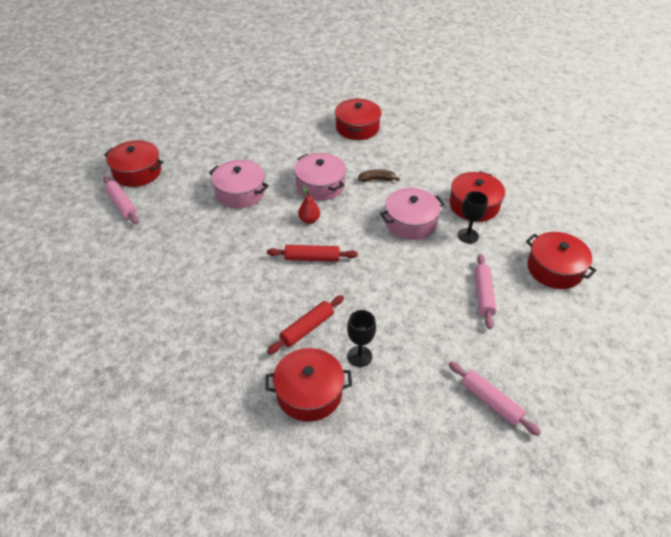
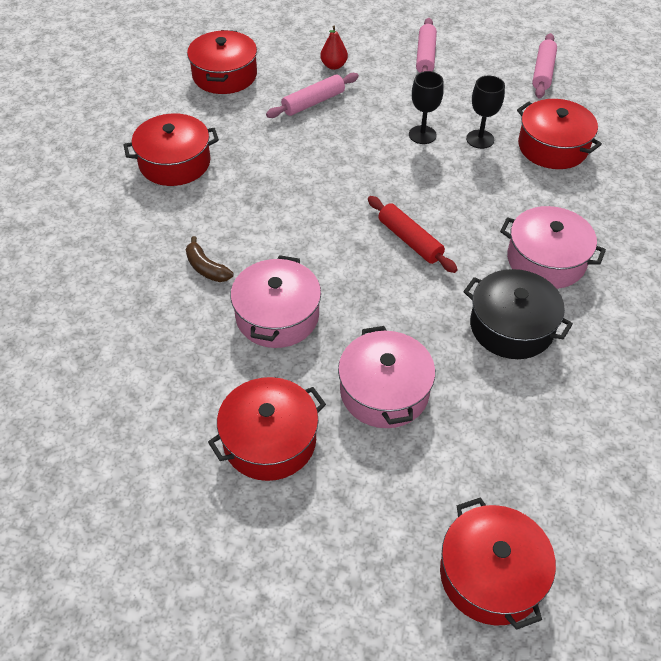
camera: 130 degrees left, 5 degrees up
(122, 205) = (567, 517): pink rolling pin -> pink rolling pin (543, 72)
(214, 256) = (511, 327): none -> black pot
(307, 328) = (497, 187): red rolling pin -> none
(309, 220) = (354, 283): red pear -> red pear (333, 66)
(357, 128) = (91, 364): red pot -> red pot (269, 440)
(410, 222) = (261, 196): pink pot -> pink pot (546, 260)
(468, 235) = (235, 146): black goblet -> black goblet (422, 135)

